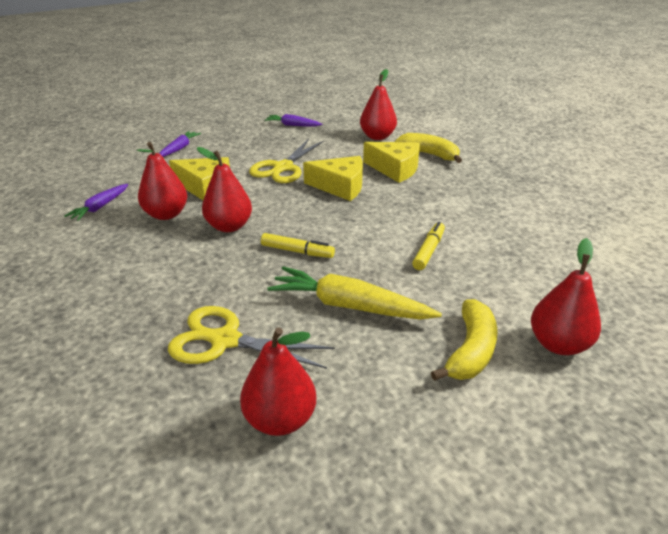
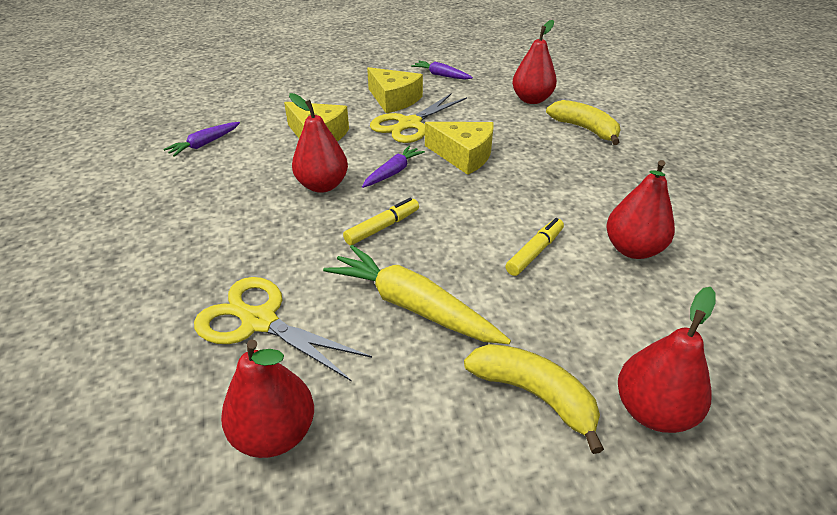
camera: 15 degrees right, 5 degrees up
(166, 214) = (264, 162): red pear -> red pear (632, 249)
(179, 148) = (311, 88): purple carrot -> purple carrot (393, 172)
(297, 251) = (382, 227): yellow marker -> yellow marker turned 75 degrees counterclockwise
(395, 169) = (536, 142): yellow cheese -> yellow cheese (394, 99)
(470, 350) = (533, 395): yellow banana -> yellow banana turned 90 degrees counterclockwise

